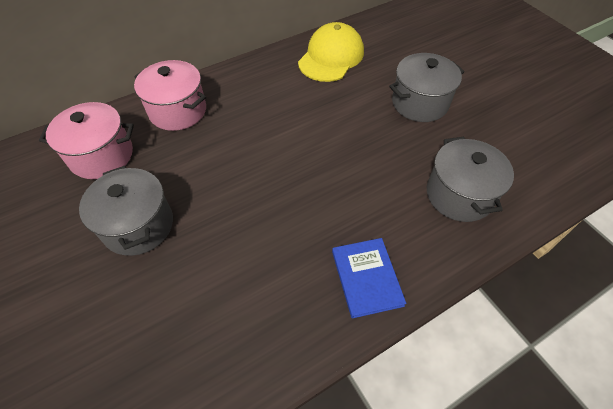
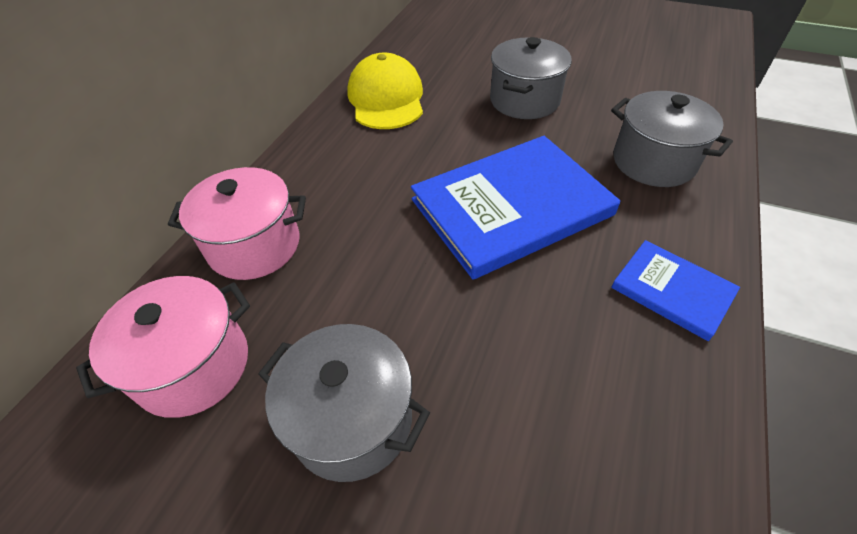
camera: 35 degrees left, 5 degrees down
(329, 168) = (511, 207): none -> blue book

